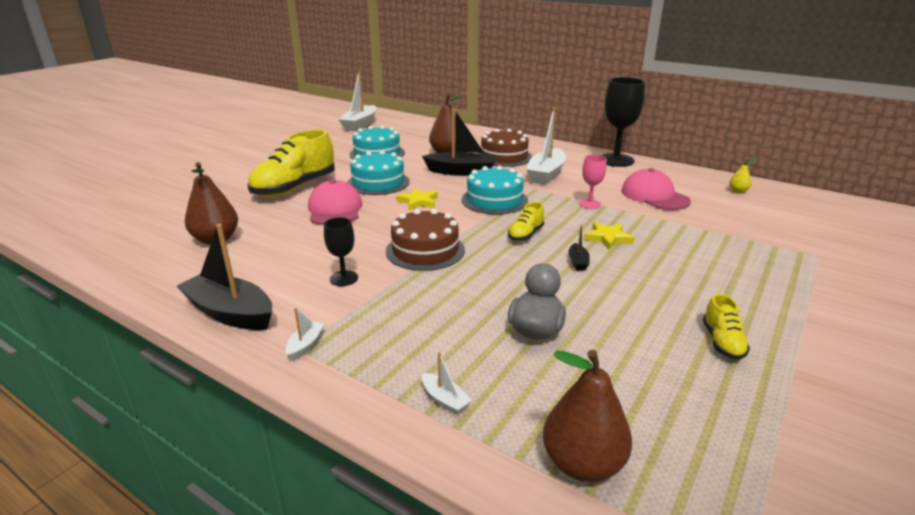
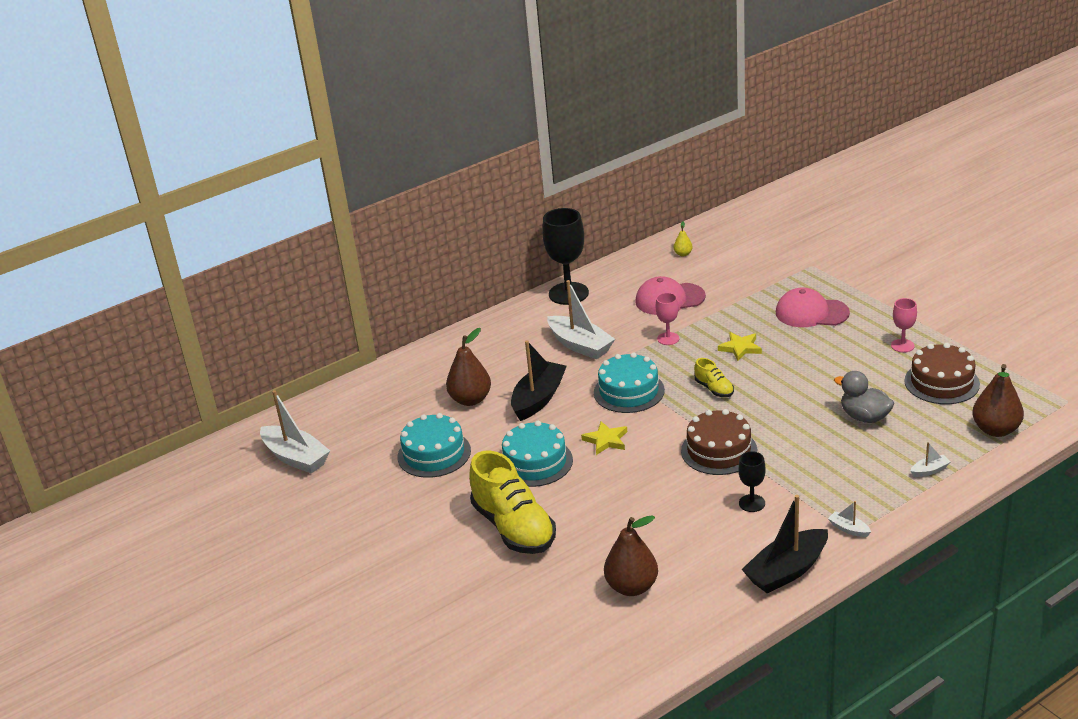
camera: 65 degrees left, 5 degrees up
(335, 209) = (595, 499): pink cap -> pink cap (811, 313)
(504, 157) = (510, 361): brown cake -> brown cake (941, 382)
(578, 262) = (775, 374): black boat -> none
(722, 342) = (902, 346): yellow shoe -> pink goblet

